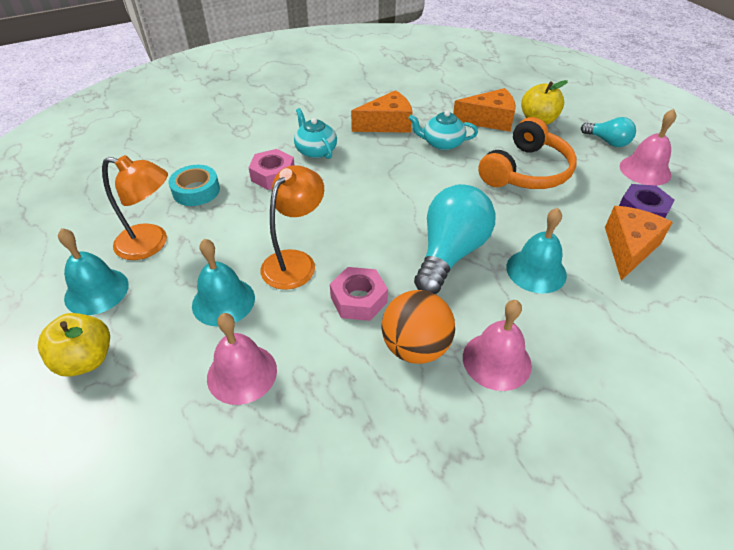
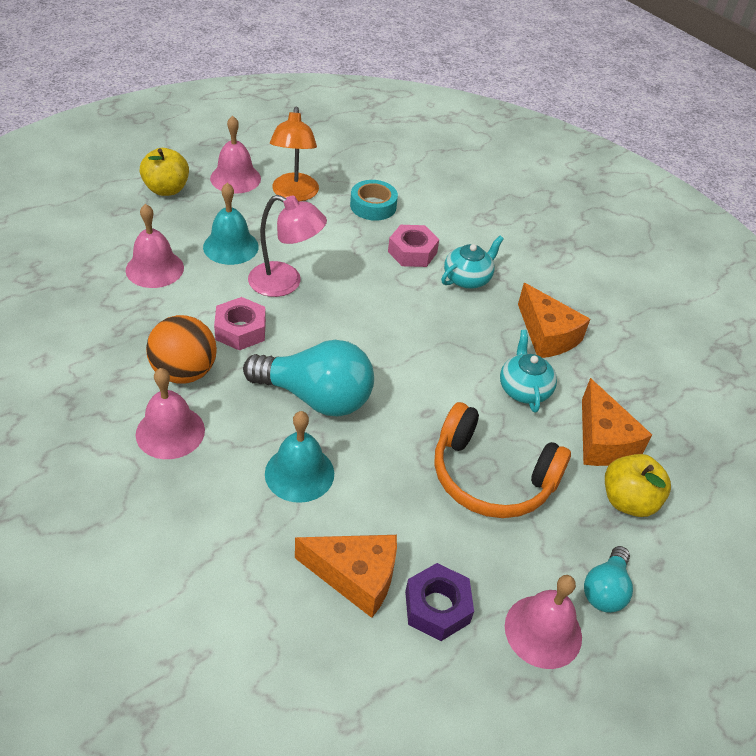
camera: 75 degrees right, 0 degrees up
(96, 291) = (235, 178): turquoise bell -> pink bell
(295, 262) = (285, 283): orange lamp -> pink lamp

